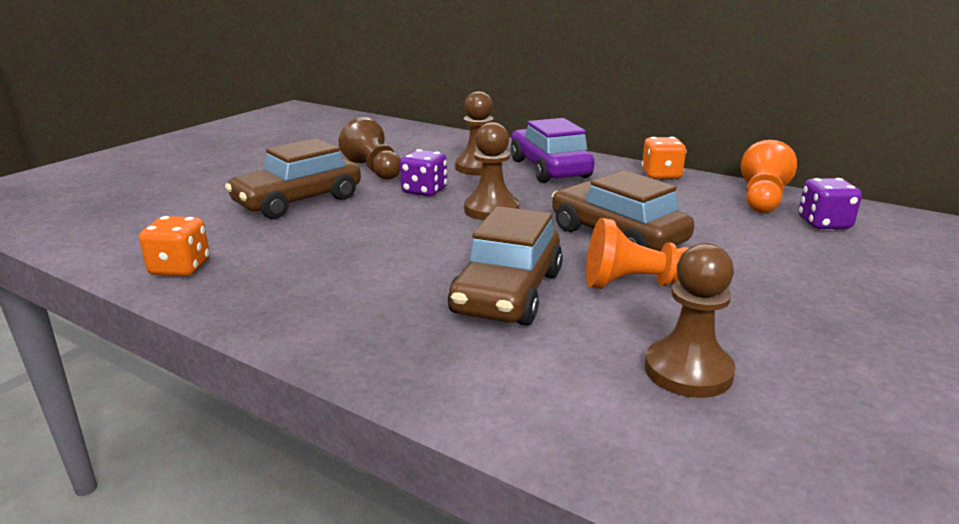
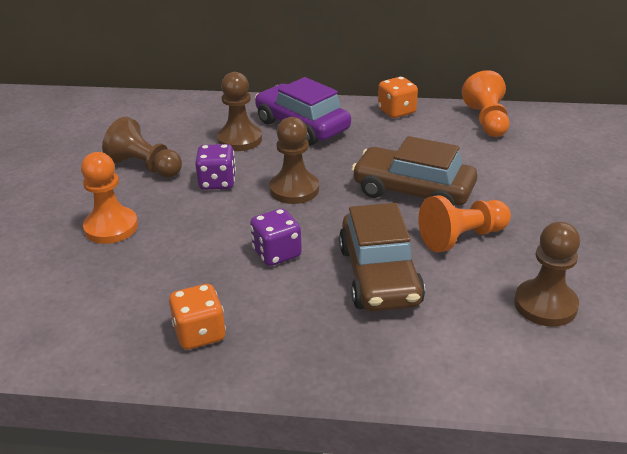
camera: 25 degrees left, 10 degrees up
(180, 268) = (82, 340): orange dice -> orange dice (200, 333)
(298, 201) = (111, 227): brown car -> orange pawn
(824, 223) = (542, 137): purple dice -> purple dice (276, 253)

